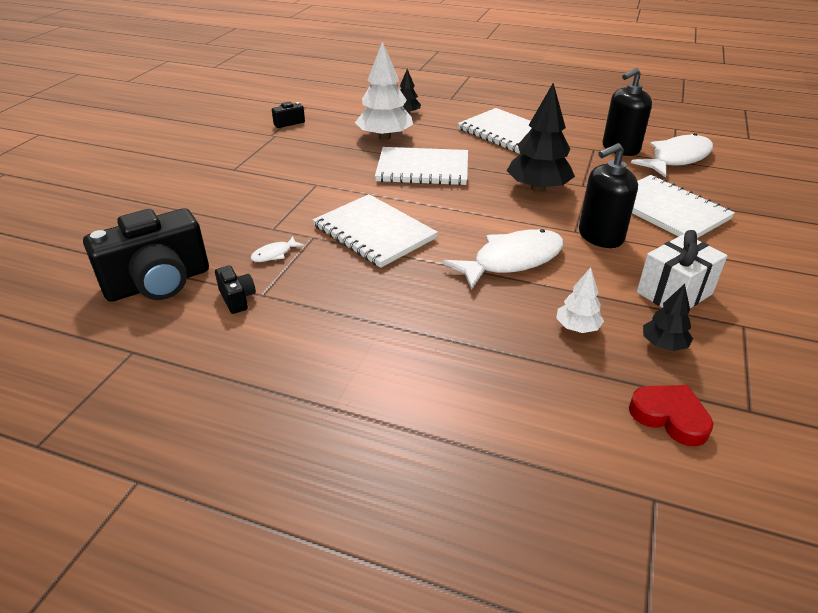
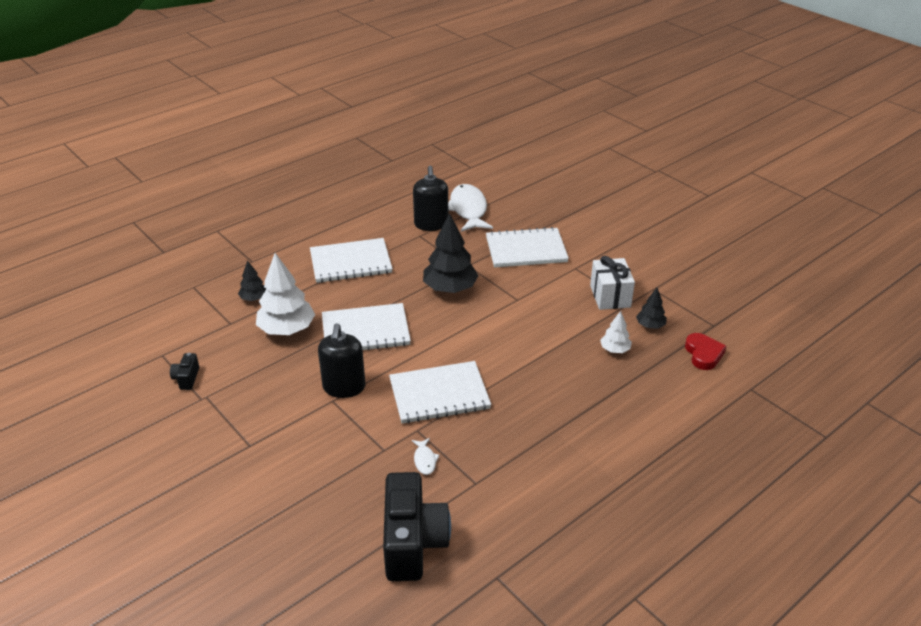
camera: 60 degrees left, 0 degrees up
(237, 299) = (471, 499): black camera -> none
(422, 169) = (365, 331): white notebook -> white notebook turned 45 degrees clockwise
(512, 260) = (529, 343): white fish -> none
(600, 236) = (532, 292): black soap dispenser -> black soap dispenser (344, 387)
(670, 417) = (703, 354): red heart -> red heart turned 105 degrees clockwise

